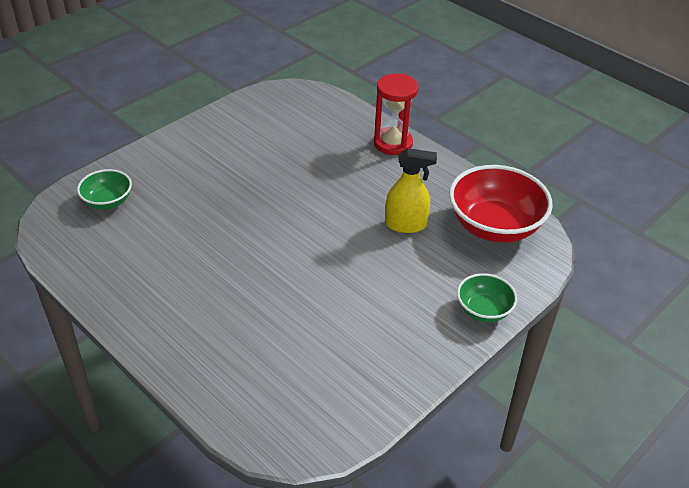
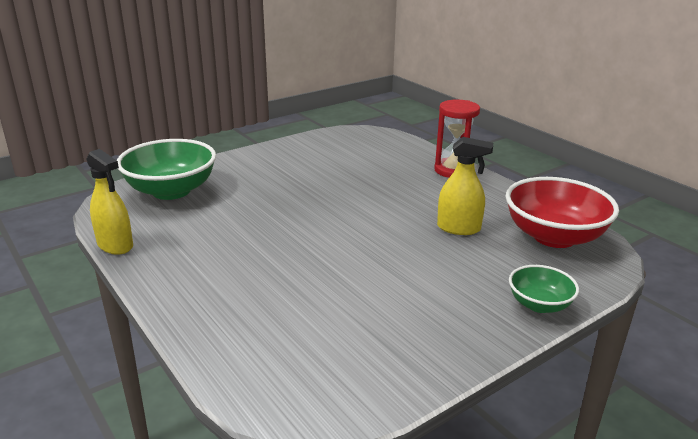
camera: 10 degrees right, 15 degrees down
(76, 283) = (115, 245): none -> yellow spray bottle
(108, 201) = (171, 191): green bowl -> green bowl, size x1.87

